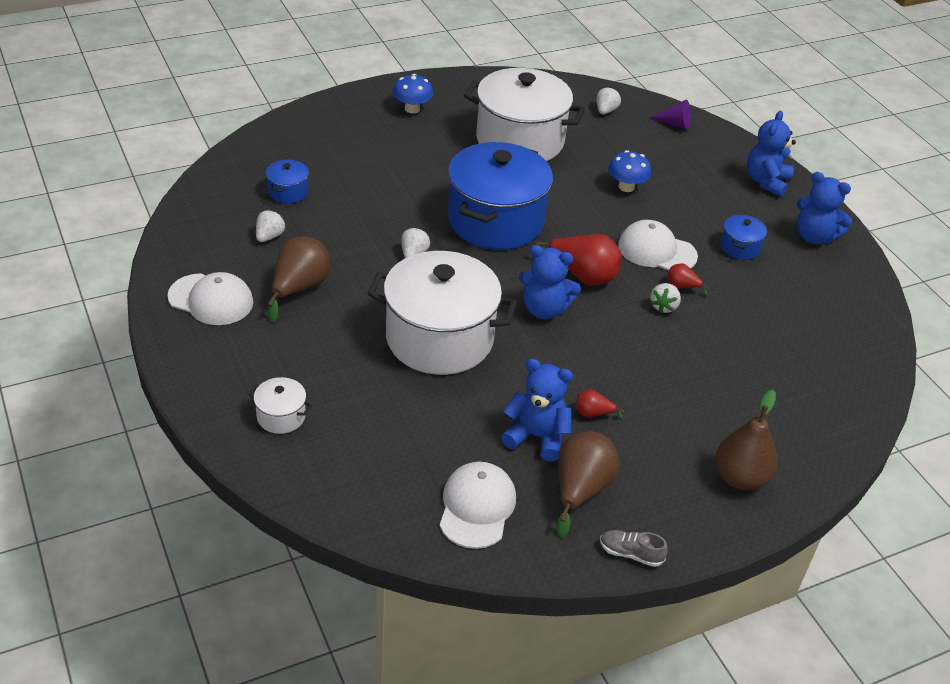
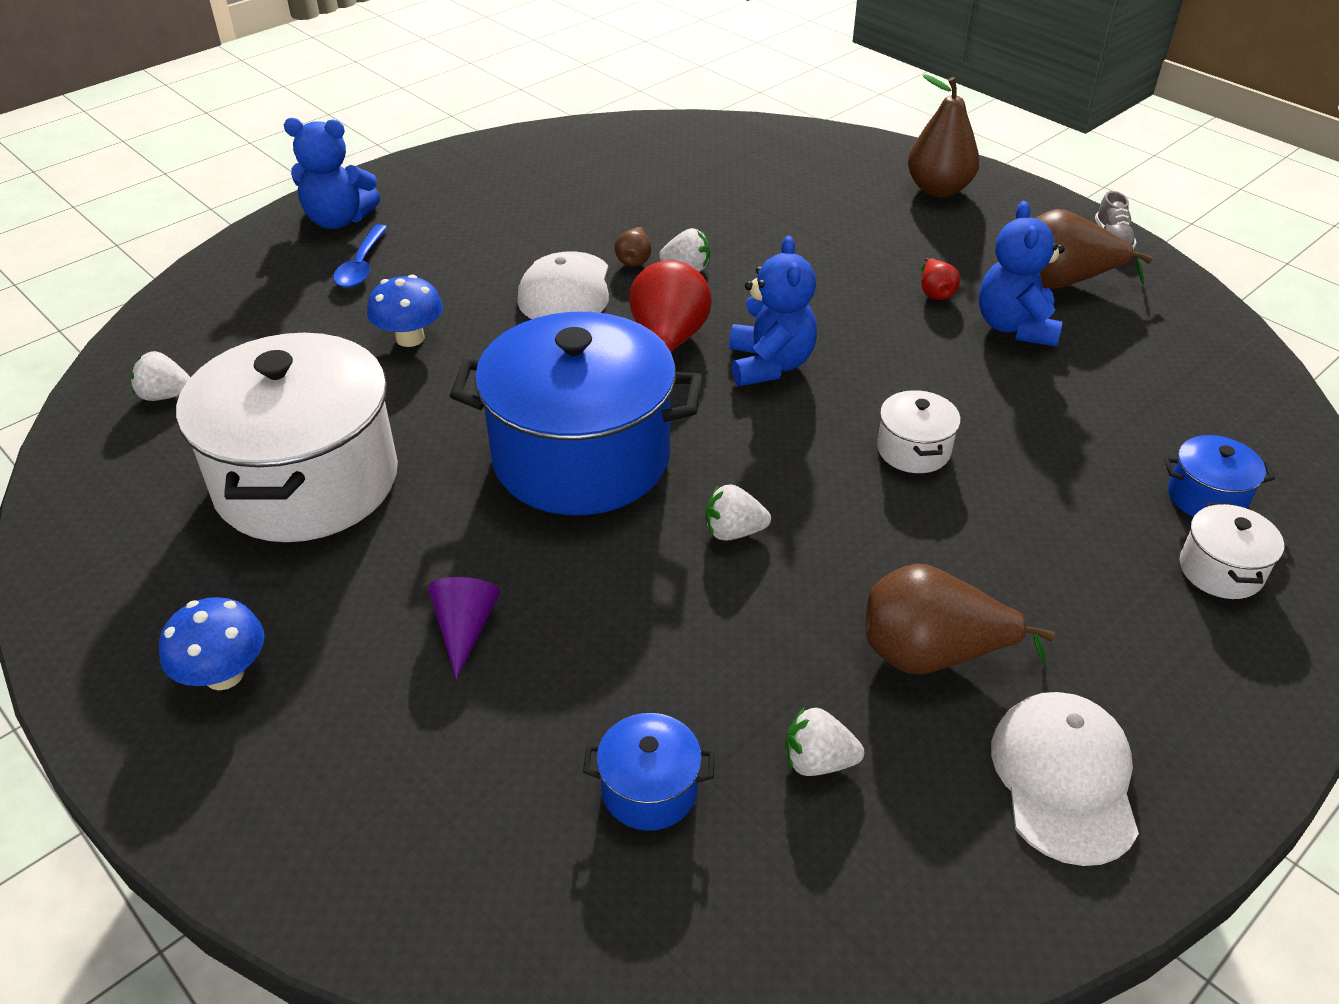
camera: 105 degrees left, 0 degrees up
(439, 338) = (913, 450): white pot -> white pot, size x0.42
(477, 507) = (1169, 349): white cap -> none
(675, 124) = (192, 316): purple cone -> purple cone (465, 629)
(682, 287) = (634, 260): red pear -> brown pear
(709, 182) = (361, 265): none -> blue spoon
(739, 247) = (515, 226): blue pot -> blue pot (1206, 497)
(814, 236) = (458, 177): blue teddy bear -> none

